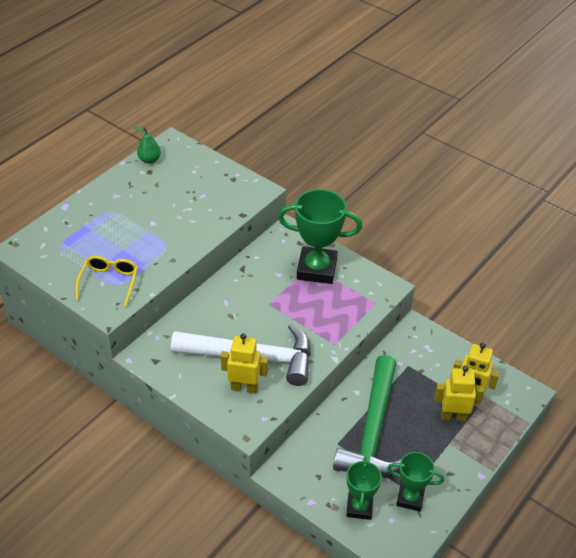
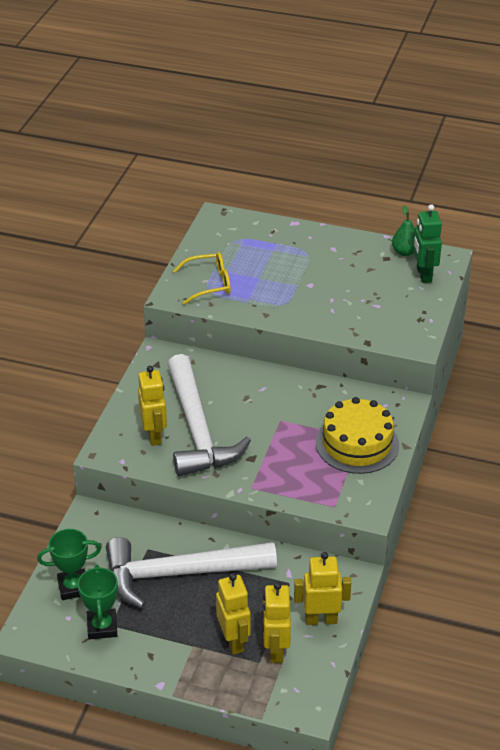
camera: 70 degrees right, 5 degrees down
(183, 160) = (423, 275): none -> green robot
(317, 269) = (357, 443): green trophy -> yellow cake
(373, 430) = (179, 574): green hammer -> white hammer
(449, 359) = (321, 619): none -> yellow robot

